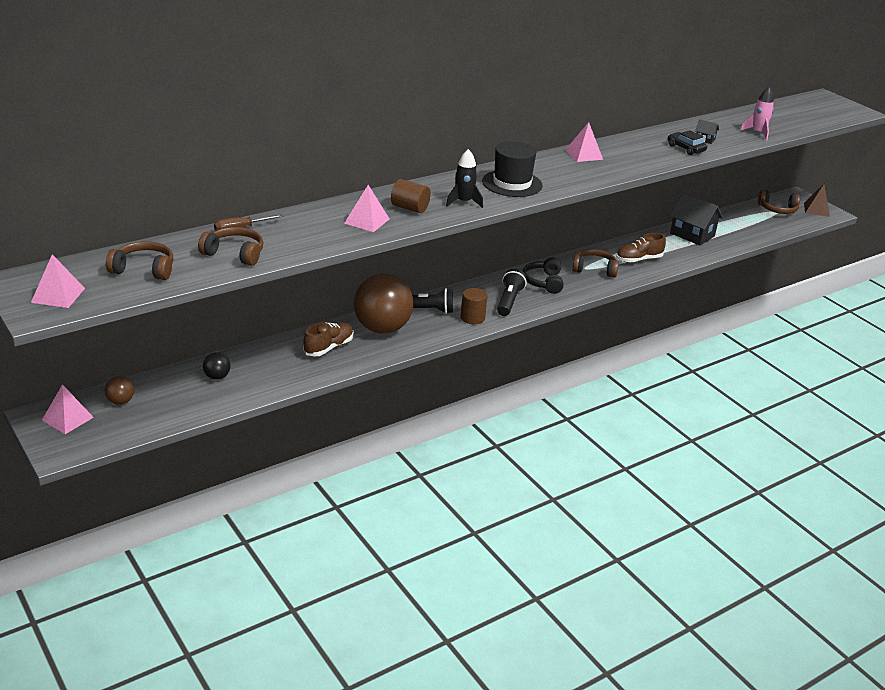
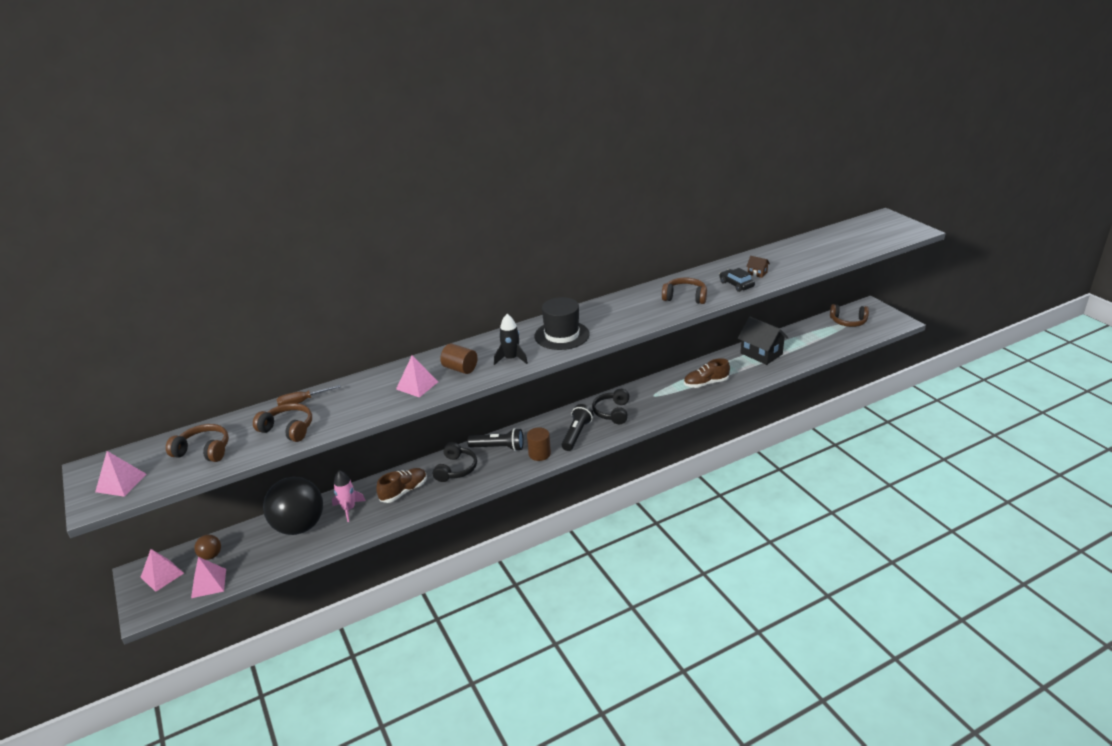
camera: 10 degrees right, 0 degrees up
(217, 377) = (299, 526): black ball -> black ball, size x2.37
(382, 328) = (456, 469): brown ball -> black headphones
(583, 154) = (637, 298): pink pyramid -> pink pyramid (209, 583)
(594, 269) = (662, 396): brown headphones -> brown headphones (685, 297)
(705, 139) = (757, 273): black house -> brown house
(758, 133) = (810, 262): pink rocket -> pink rocket (348, 509)
(816, 209) = (886, 319): brown pyramid -> none

